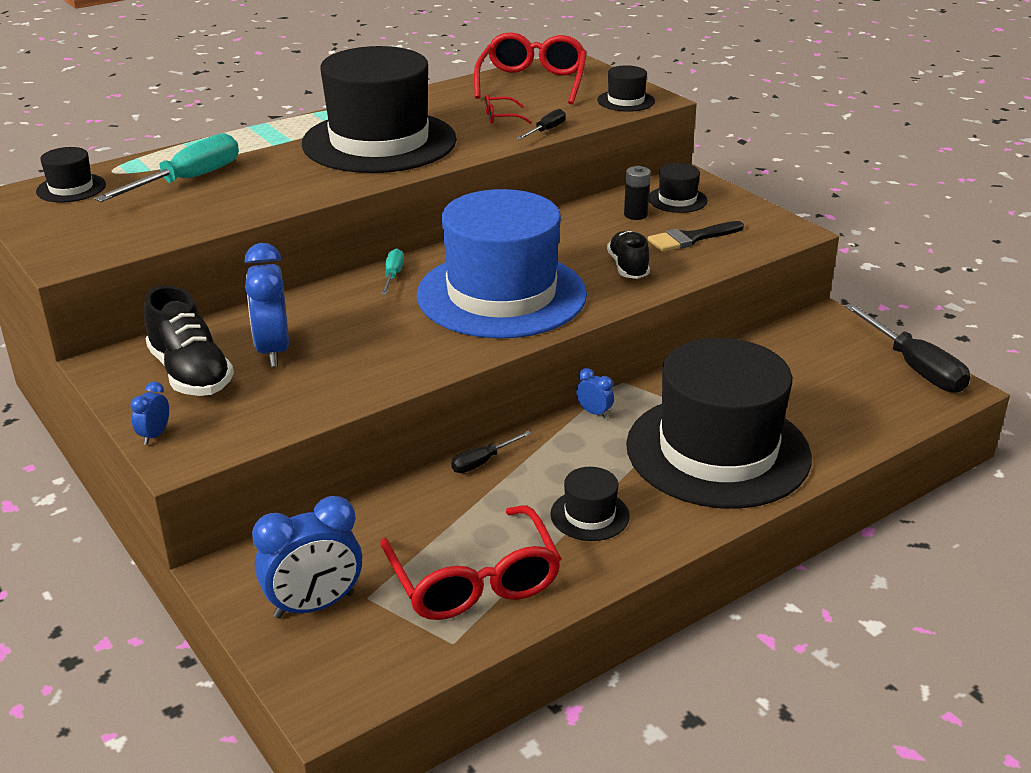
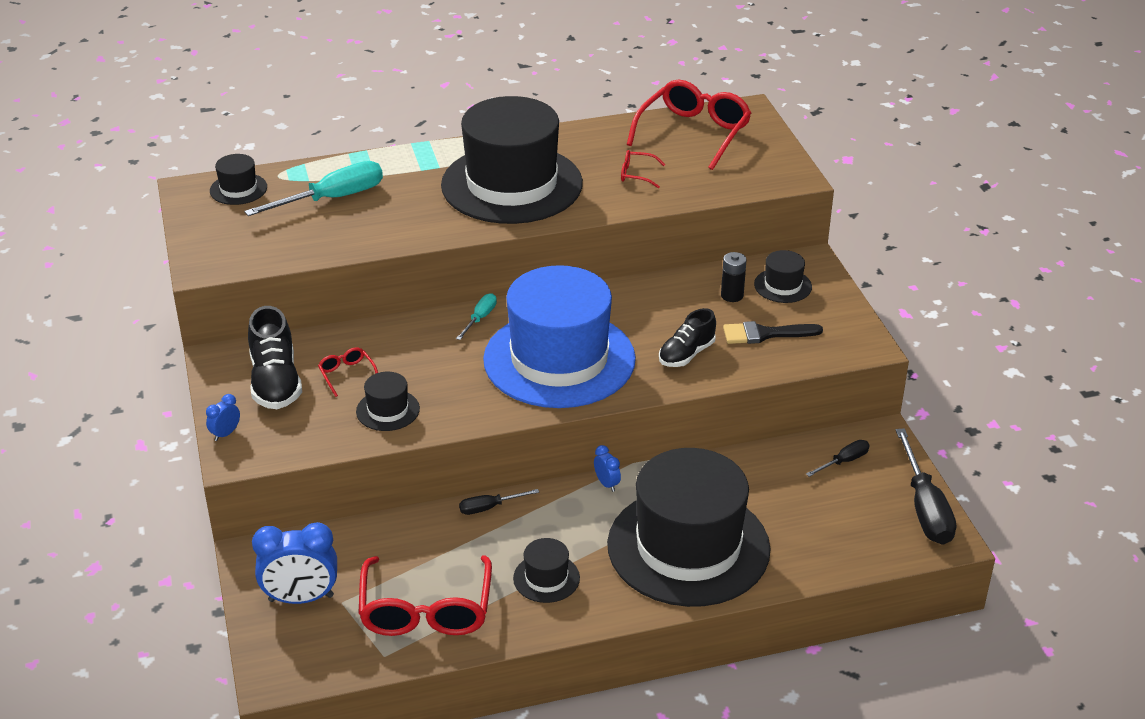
camera: 20 degrees right, 5 degrees up
(273, 350) = (347, 374): blue clock -> red glasses
(546, 130) = (667, 199): black screwdriver -> black screwdriver (844, 461)
(626, 101) = (766, 175): black hat -> black hat (388, 410)
(628, 267) = (686, 354): black shoe -> black shoe turned 150 degrees counterclockwise

